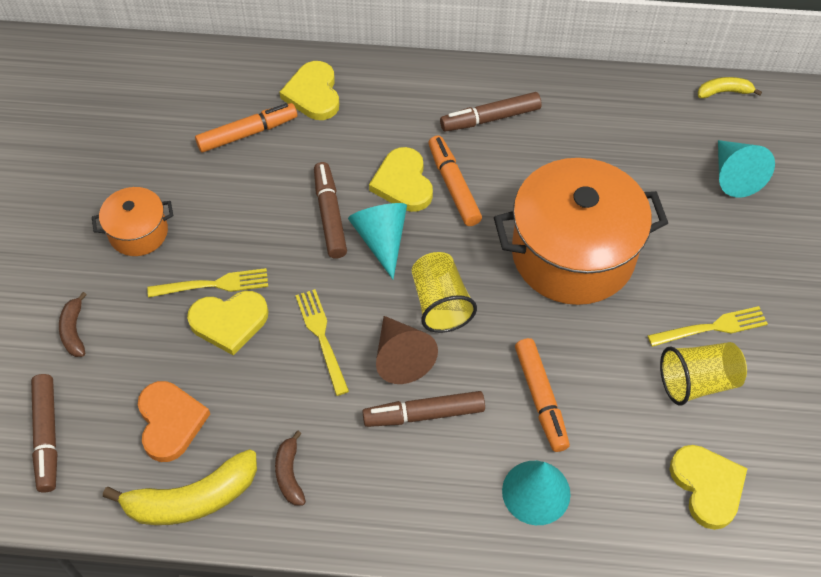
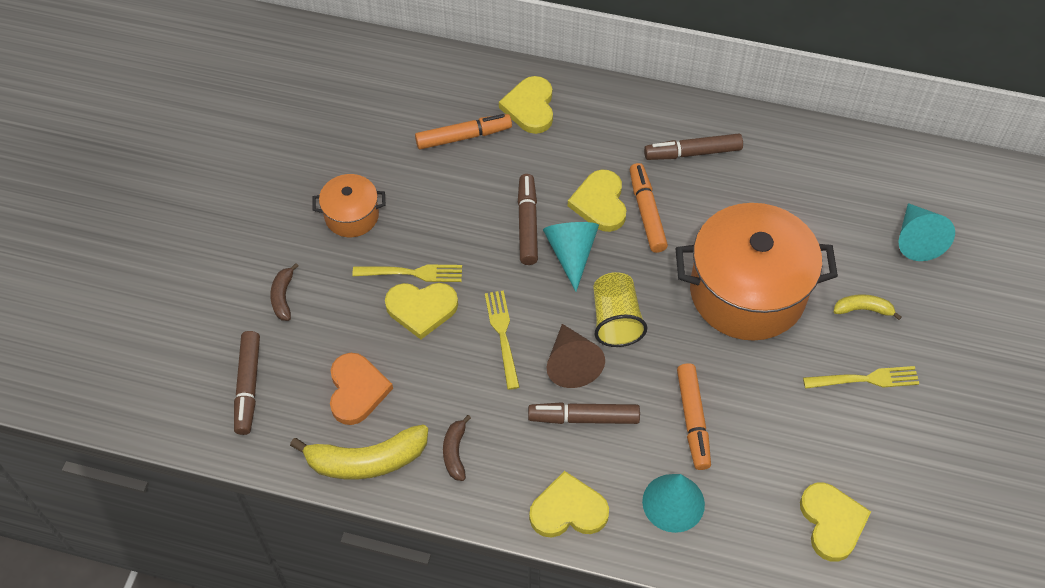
camera: 10 degrees right, 0 degrees up
(424, 519) = (568, 510): none -> yellow heart
(697, 382) = (842, 427): yellow cup -> none
(724, 92) = (924, 157): yellow banana -> yellow banana (863, 309)

